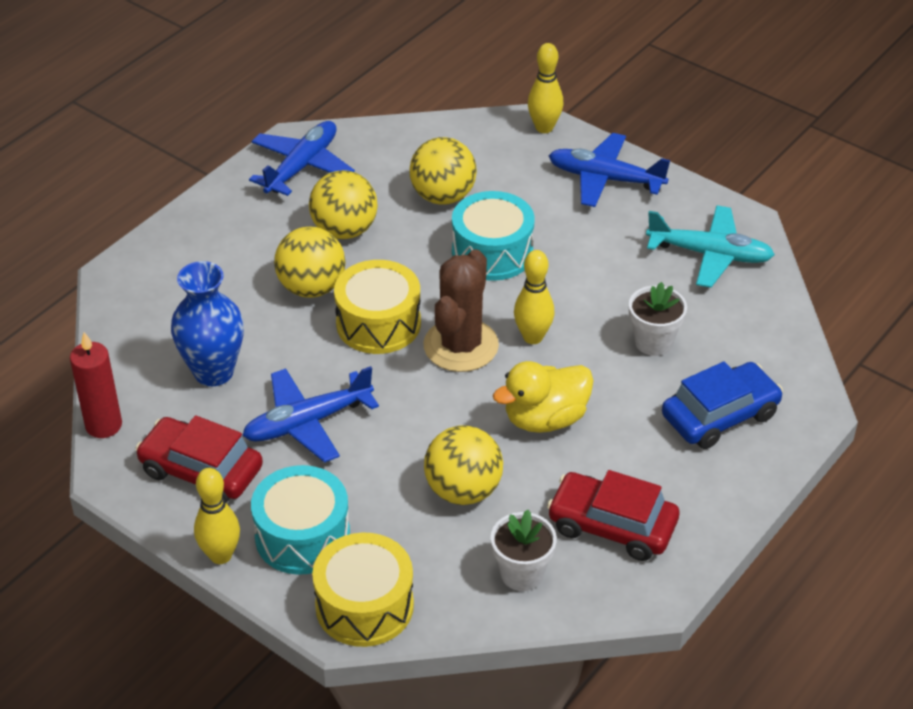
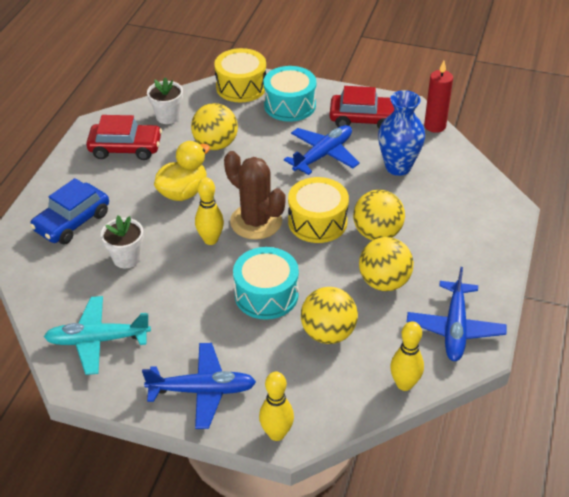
camera: 160 degrees right, 0 degrees up
(220, 555) = (325, 88): yellow bowling pin -> yellow bowling pin (404, 384)
(461, 346) = (256, 222): brown cactus -> brown cactus turned 45 degrees counterclockwise

